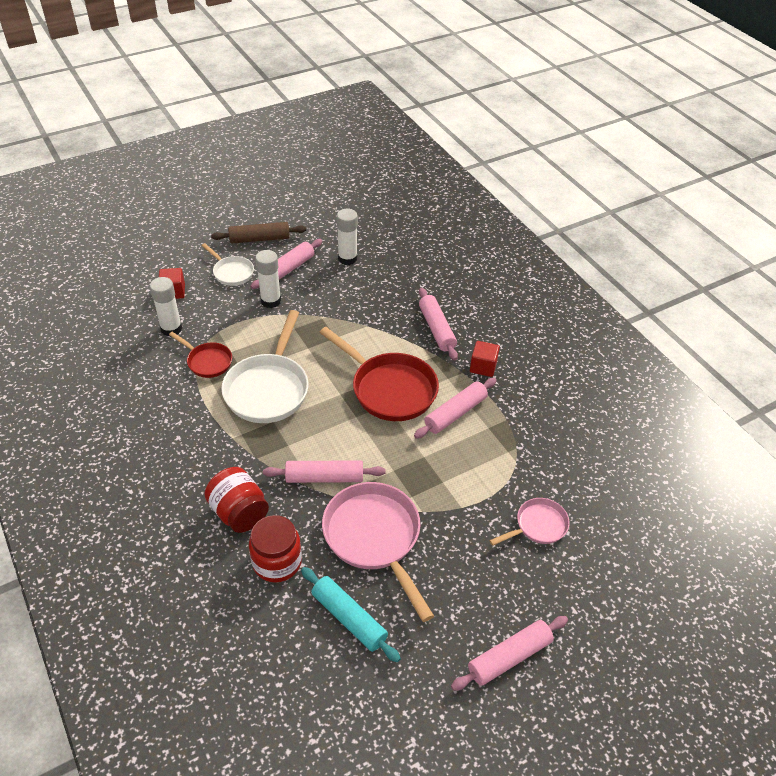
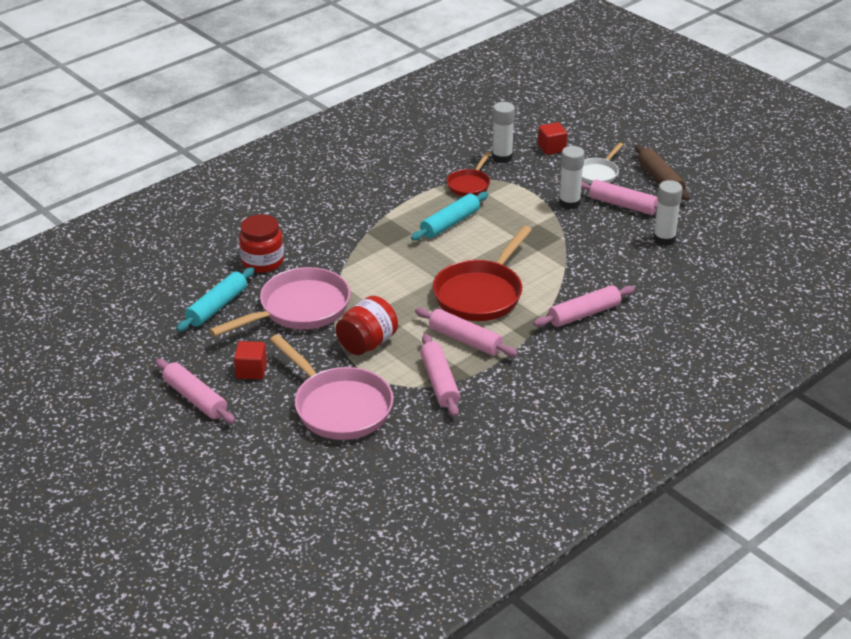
camera: 80 degrees right, 10 degrees down
(239, 512) = (306, 234): red jar -> red jar (367, 343)
(268, 389) = (450, 223): white pan -> turquoise rolling pin
(324, 477) = (357, 272): pink rolling pin -> pink rolling pin (439, 382)
(483, 367) = (541, 352): red cube -> red cube (251, 370)
(538, 526) = (339, 407): pink pan -> pink pan, size x1.85

